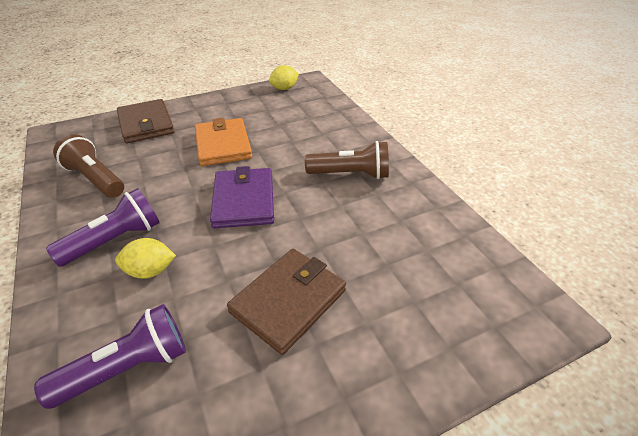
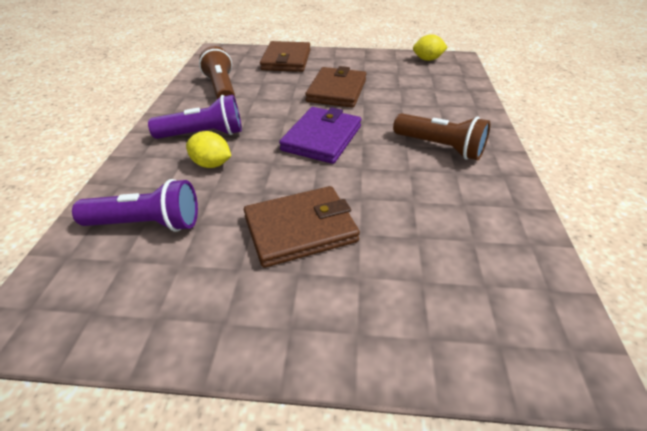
camera: 30 degrees right, 0 degrees up
(223, 145) = (336, 90): orange wallet -> brown wallet

